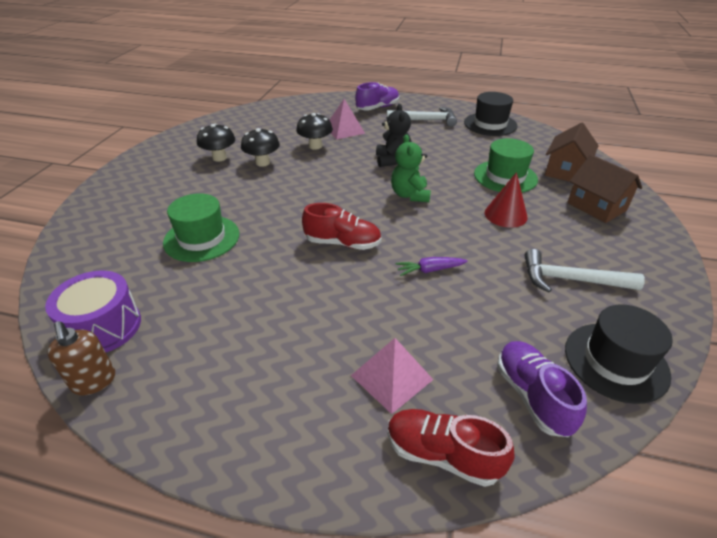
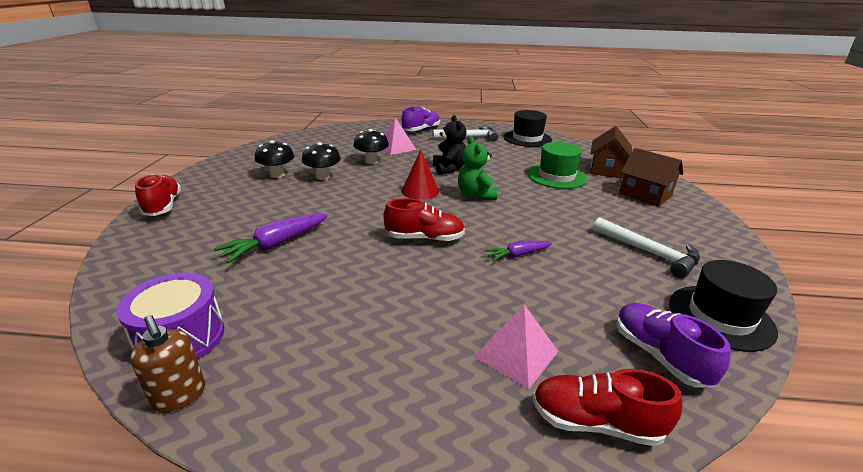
camera: 10 degrees left, 10 degrees down
(109, 188) = (163, 206): none -> red shoe
(202, 238) = (276, 244): green hat -> purple carrot
(505, 215) = (569, 205): red cone -> red cone (420, 191)
(570, 280) = (649, 253): white hammer -> white hammer turned 135 degrees counterclockwise

